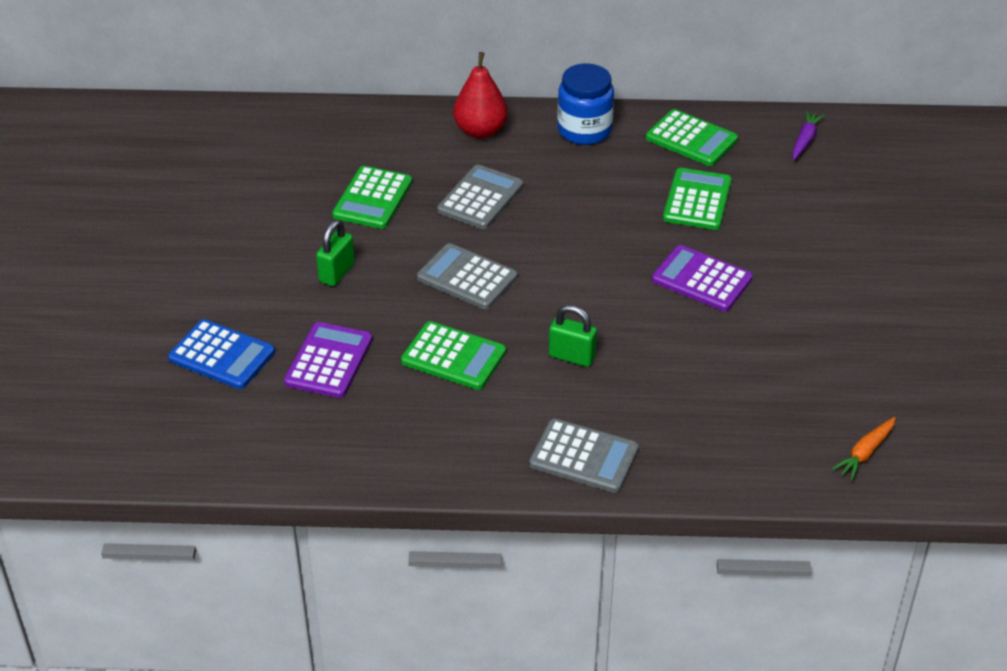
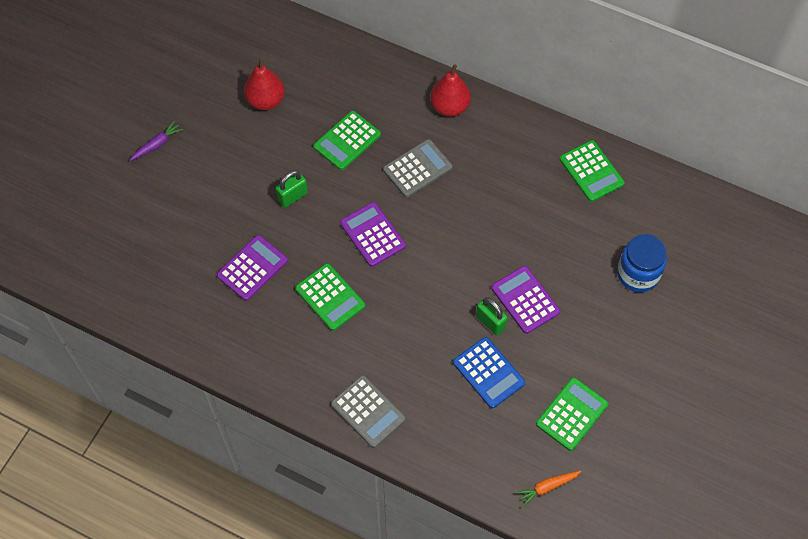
camera: 25 degrees right, 20 degrees up
(222, 355) = (190, 236): blue calculator -> blue calculator (488, 373)
(240, 191) = (265, 100): none -> red pear
(467, 277) = (372, 234): grey calculator -> purple calculator
(572, 356) = (404, 329): green padlock -> green padlock (490, 322)
(584, 130) = (521, 134): blue jar -> blue jar (638, 274)
(697, 200) = (563, 229): green calculator -> green calculator (572, 414)
(805, 140) = (672, 204): purple carrot -> purple carrot (157, 144)

